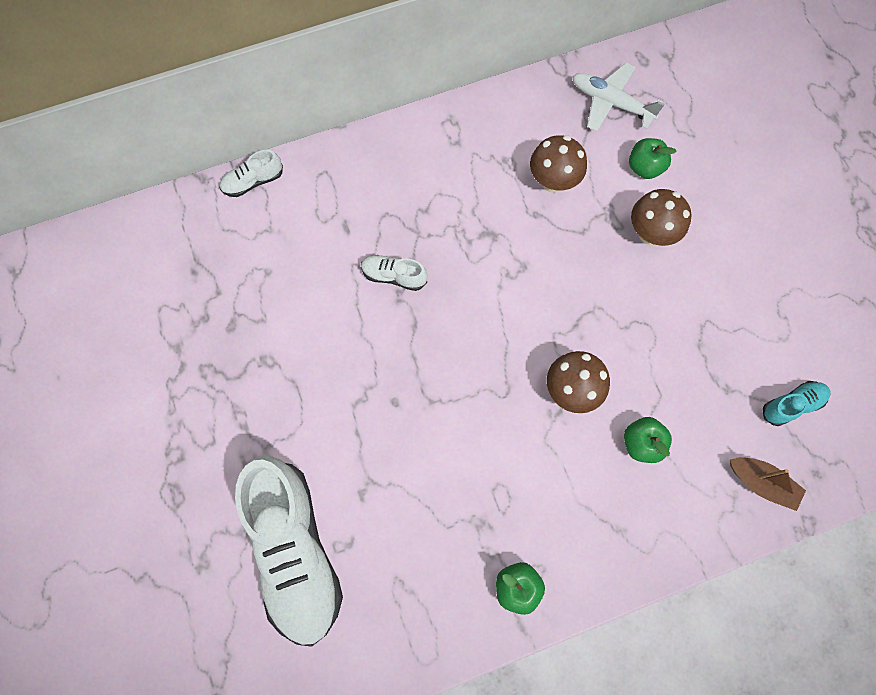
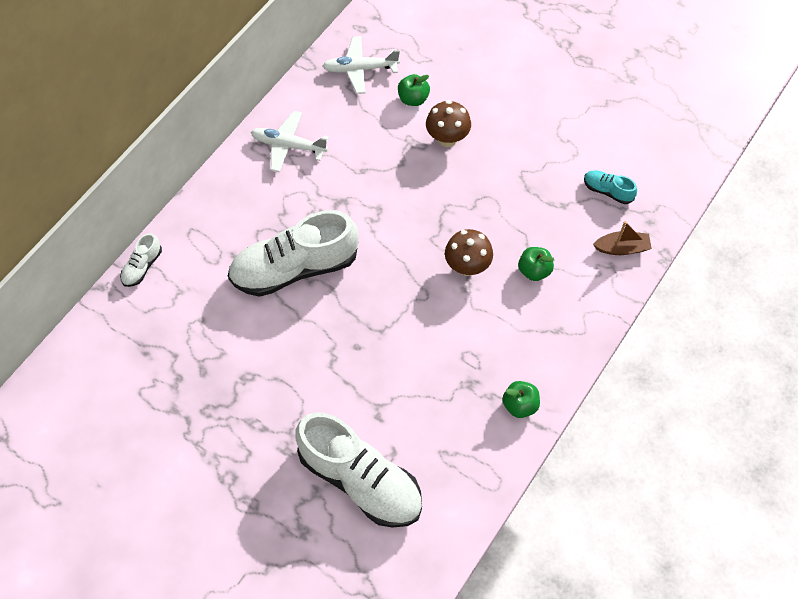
camera: 35 degrees left, 10 degrees down
(394, 276) = (295, 268): white shoe -> white shoe, size x2.32
(480, 142) = (288, 145): none -> white plane
(553, 181) = (358, 143): brown mushroom -> none
(791, 405) = (607, 191): turquoise shoe -> turquoise shoe turned 90 degrees counterclockwise

